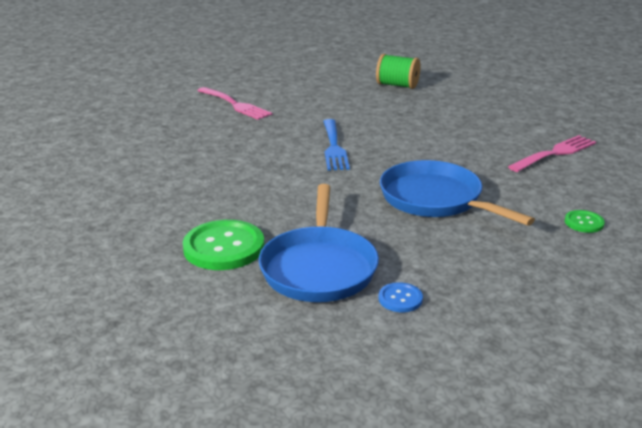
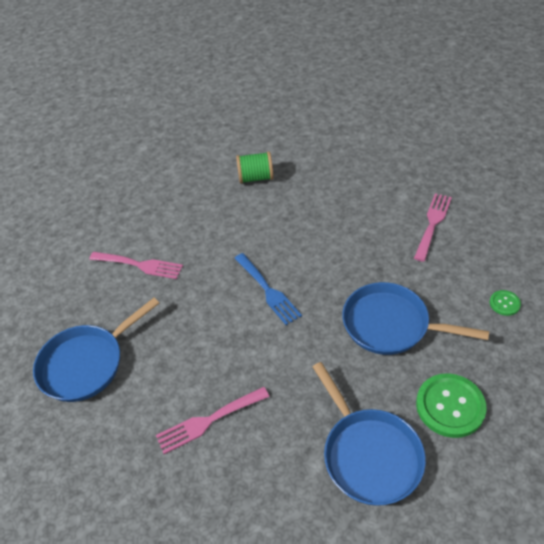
camera: 25 degrees left, 20 degrees up
(129, 141) = (86, 363): none -> blue pan
(192, 200) = (208, 421): none -> pink fork
(224, 247) = (281, 469): green button -> green button (450, 406)
(400, 299) = (448, 459): blue button -> none

